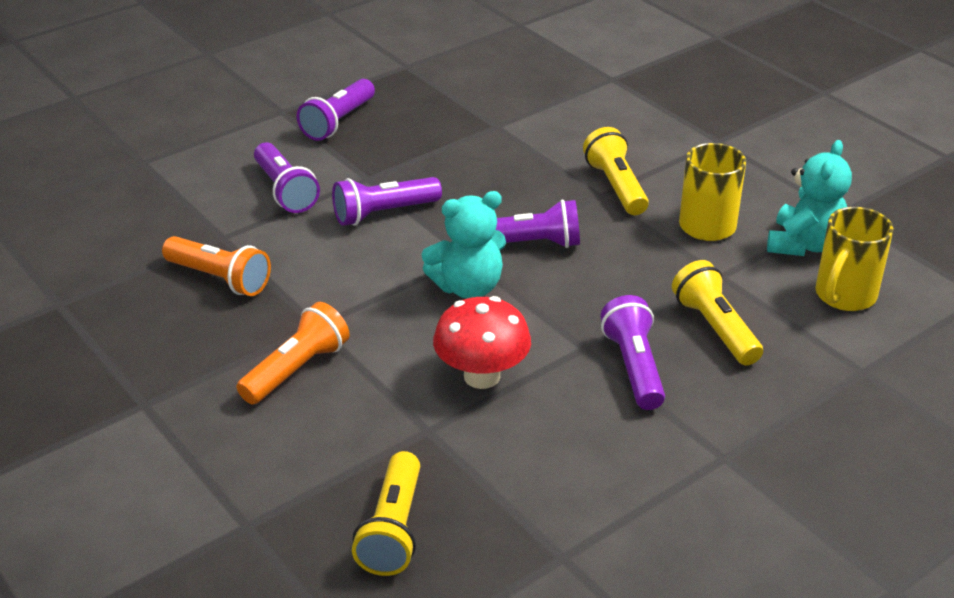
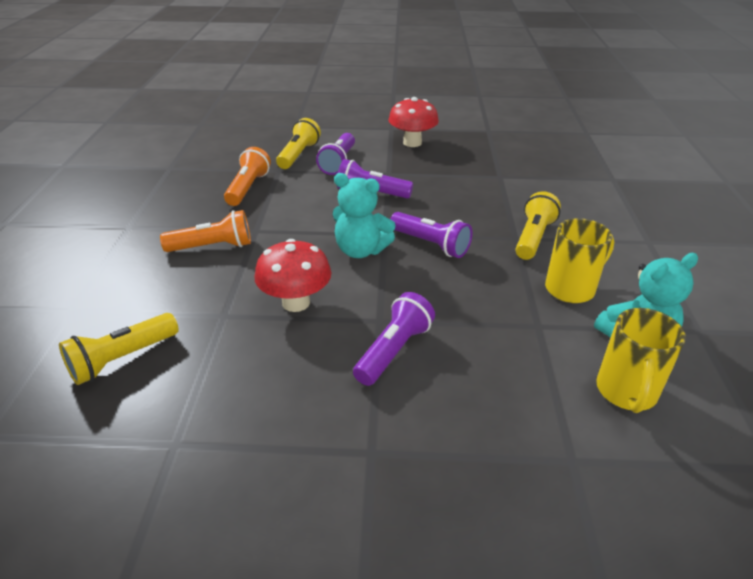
camera: 40 degrees right, 0 degrees up
(220, 279) = (248, 188): orange flashlight -> orange flashlight turned 150 degrees counterclockwise
(338, 122) = (412, 143): purple flashlight -> red mushroom
(715, 328) = (486, 358): yellow flashlight -> yellow flashlight (298, 155)
(844, 296) = (626, 392): yellow mug -> yellow mug turned 60 degrees counterclockwise

